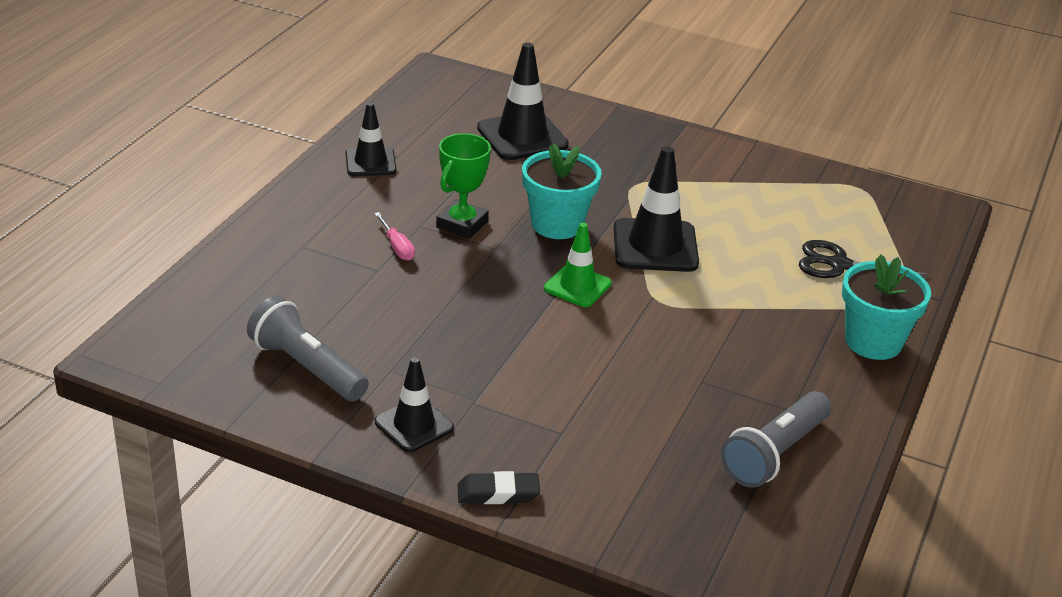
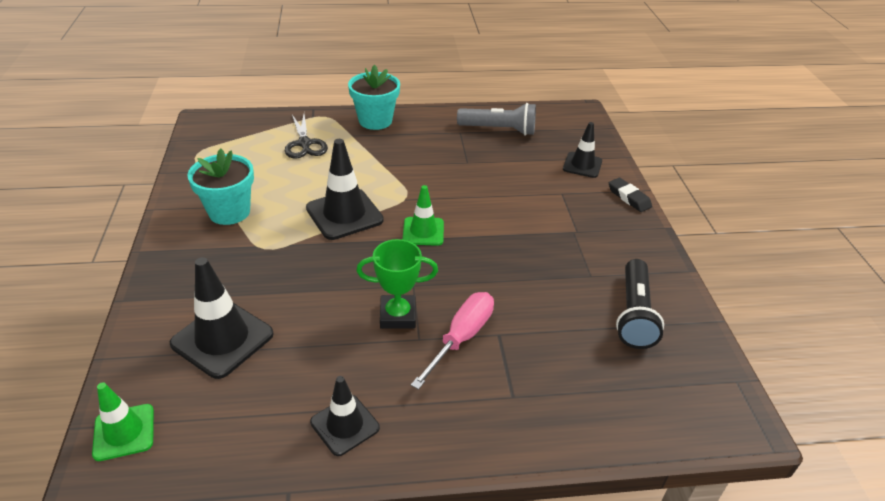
camera: 120 degrees left, 5 degrees up
(307, 368) = (634, 314): grey flashlight -> black flashlight
(397, 247) = (461, 338): pink screwdriver -> pink screwdriver, size x1.80
(414, 425) = (622, 245): black traffic cone -> black traffic cone (582, 165)
(464, 84) = (124, 432): none -> green traffic cone
(557, 224) = (354, 266): turquoise flower pot -> turquoise flower pot (229, 212)

